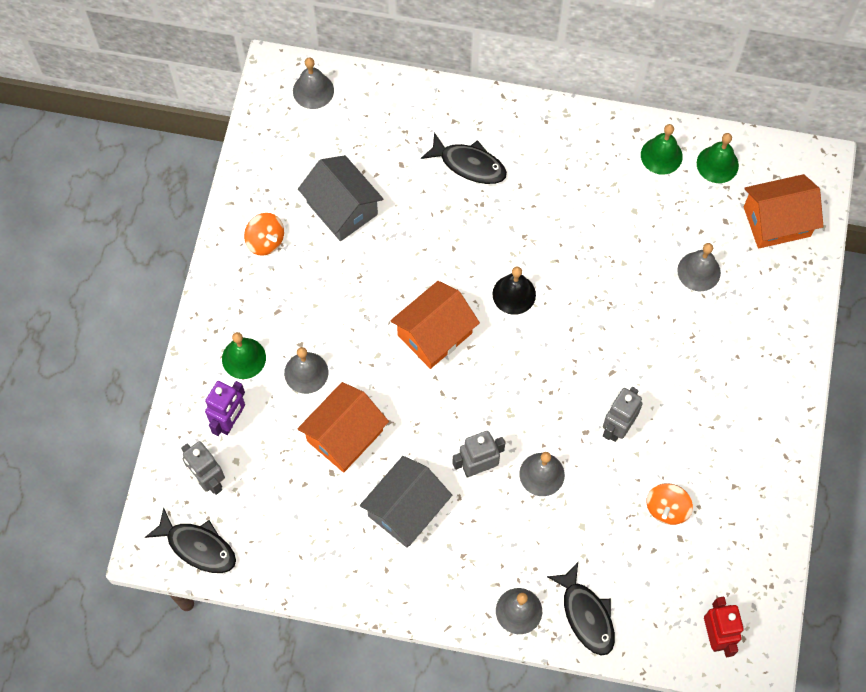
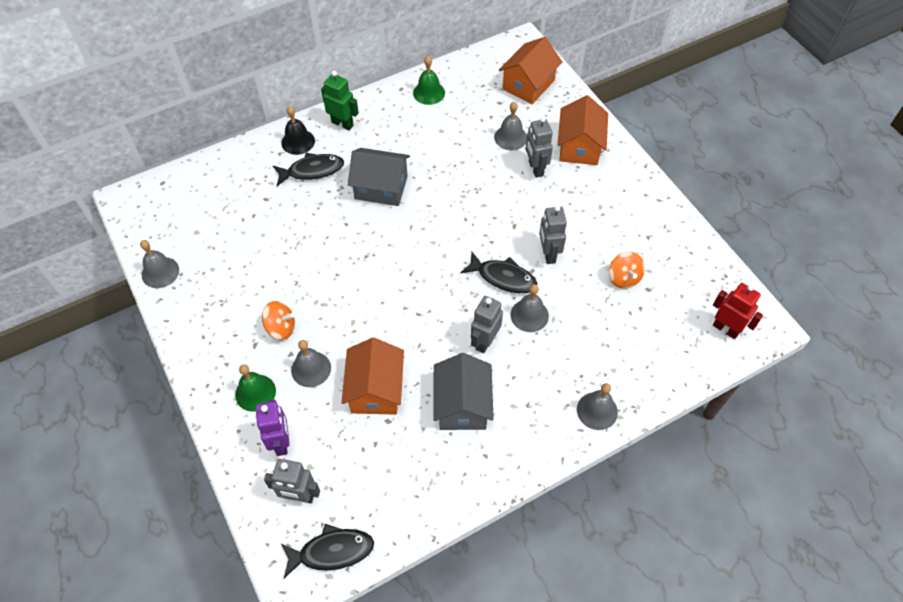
camera: 40 degrees left, 10 degrees down
(265, 241) = (207, 306): orange spinning top -> orange spinning top (281, 328)
(313, 90) = (164, 194): grey bell -> grey bell (160, 272)
(342, 208) = (247, 250): grey house -> grey house (381, 187)
(435, 334) = (380, 282): orange house -> orange house (579, 146)
(514, 294) = (410, 223): black bell -> black bell (298, 141)
(542, 130) = (342, 124): none -> green robot
(586, 615) = (640, 379): black fish -> black fish (503, 277)
(691, 326) = (535, 168): none -> grey robot
(717, 164) = (466, 77): green bell -> none

